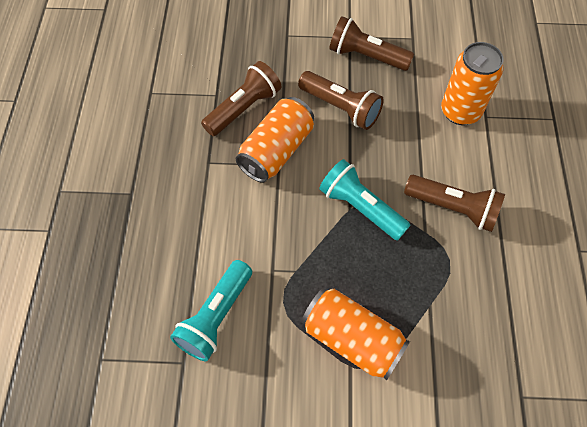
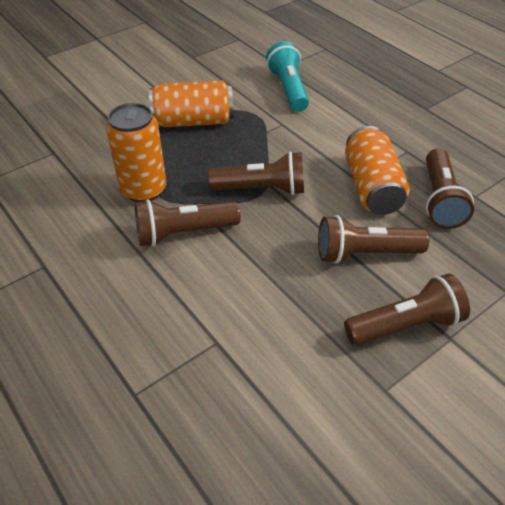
camera: 140 degrees right, 15 degrees down
(361, 208) = (261, 189): turquoise flashlight -> brown flashlight
(460, 111) = (248, 328): orange can -> orange can (144, 190)

